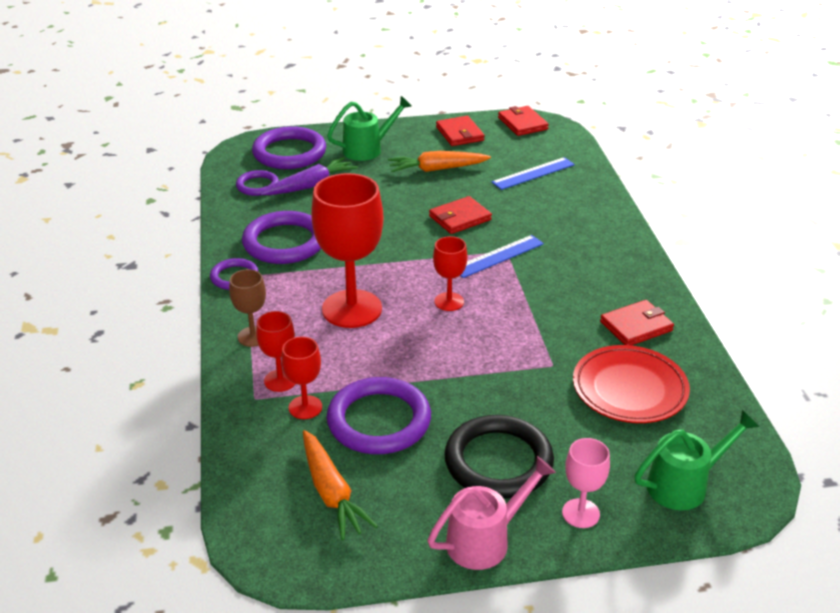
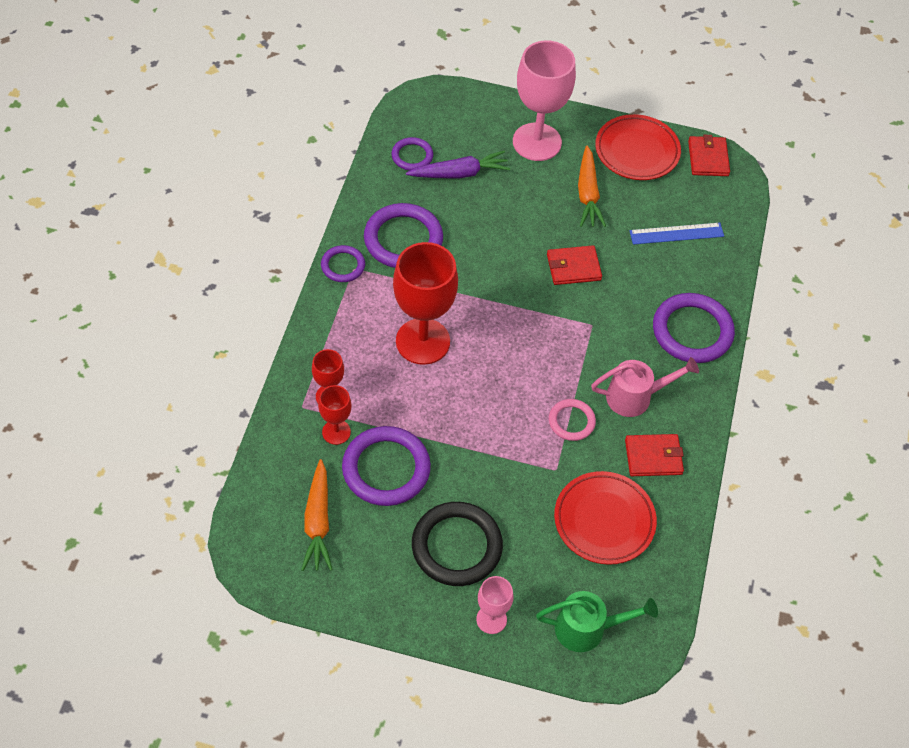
camera: 20 degrees right, 20 degrees up
(253, 336) = (329, 340): brown goblet -> none
(289, 153) = (461, 120): purple ring -> purple ring (692, 331)
(368, 149) = (537, 142): green watering can -> pink goblet
(437, 169) = (587, 194): orange carrot -> orange carrot turned 105 degrees counterclockwise
(449, 301) = (508, 365): red goblet -> none
(459, 134) = (637, 151): red wallet -> red plate
(486, 540) = (408, 611): pink watering can -> pink watering can (636, 397)
(498, 256) = (581, 328): blue ruler -> none
(540, 324) = (571, 421): none -> pink ring

